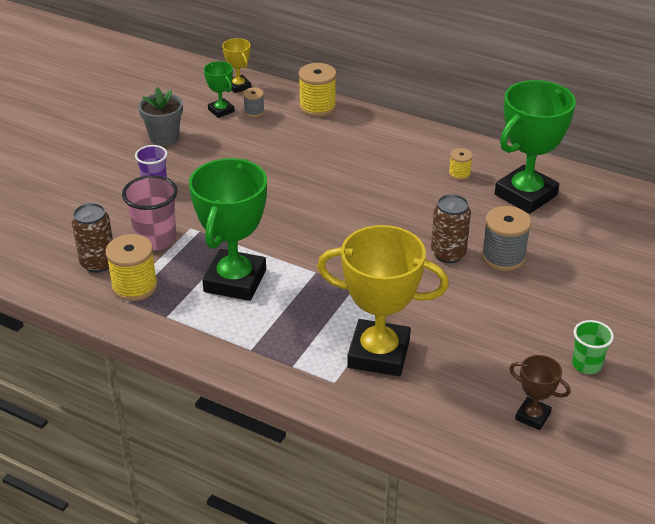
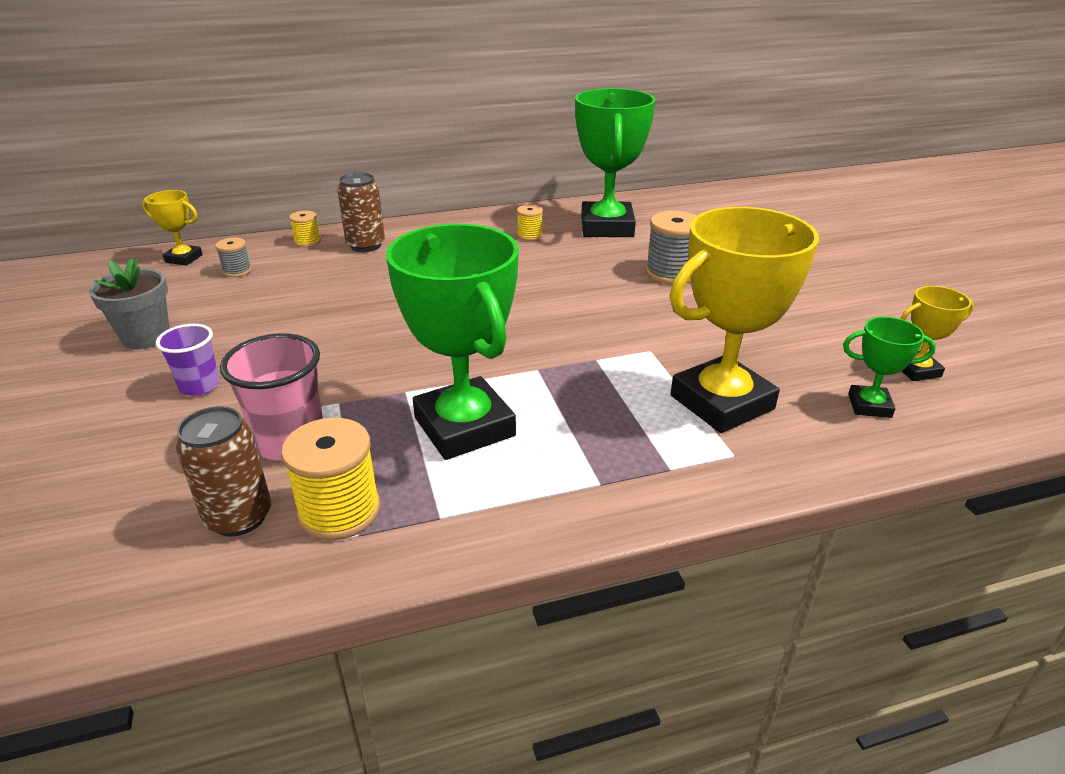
camera: 45 degrees left, 5 degrees down
(221, 111) = (192, 285): green trophy -> green trophy (869, 406)
(317, 107) = (307, 242): yellow spool -> yellow spool, size x0.55
(448, 254) = (626, 292): brown can -> brown can (366, 245)
(532, 416) = (916, 370): brown trophy -> yellow trophy
(586, 365) = (868, 311): green cup -> none

